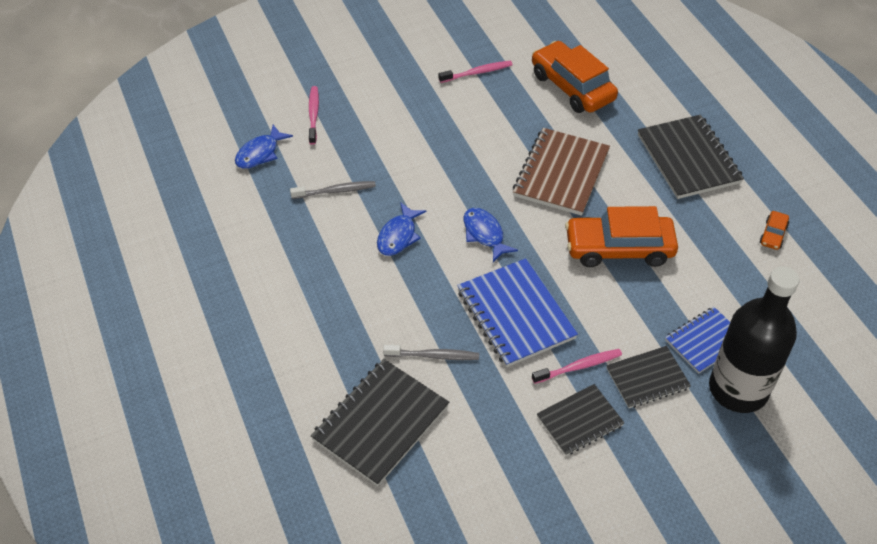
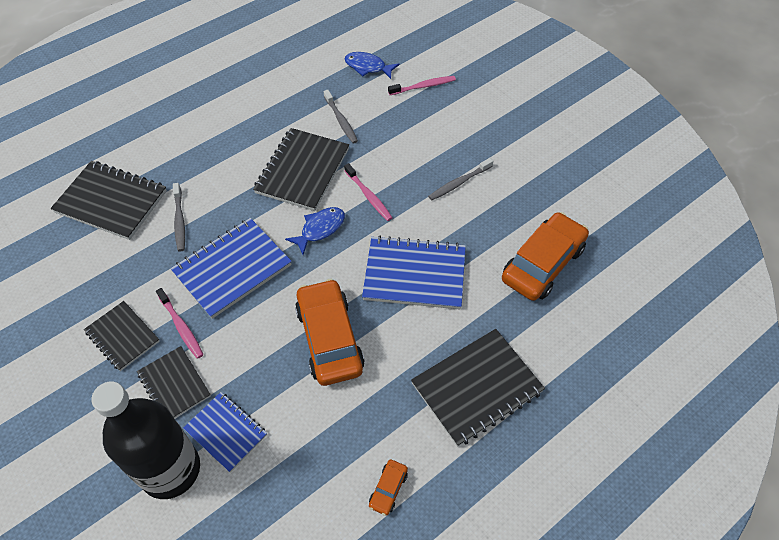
camera: 75 degrees right, 5 degrees up
(398, 236) = (302, 171): blue fish -> black notebook
(460, 118) = (459, 183): none -> grey toothbrush
(477, 73) = (527, 183): pink toothbrush -> pink toothbrush (369, 196)
(561, 174) = (414, 274): brown notebook -> blue notebook
(773, 234) = (388, 489): orange car -> orange car turned 75 degrees counterclockwise

